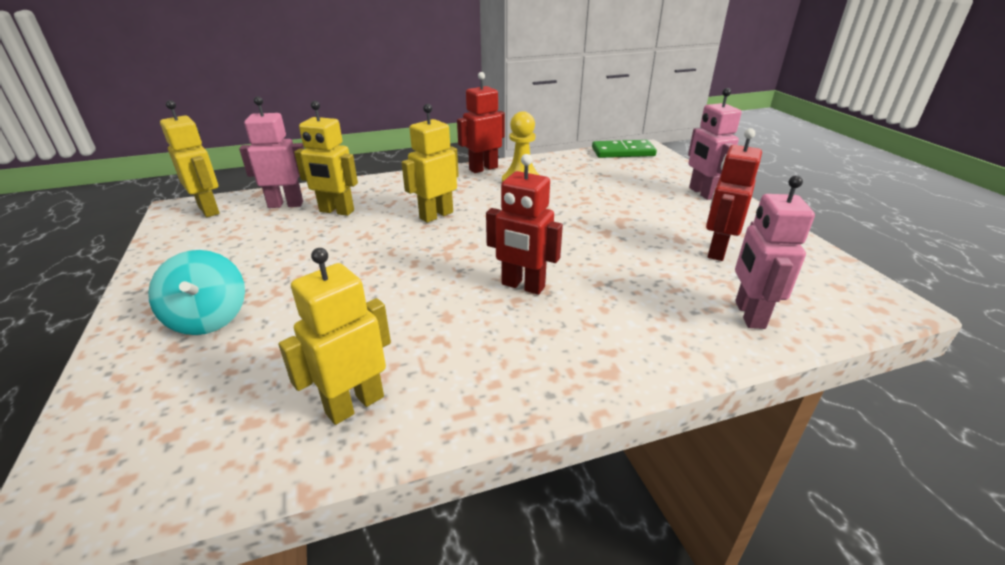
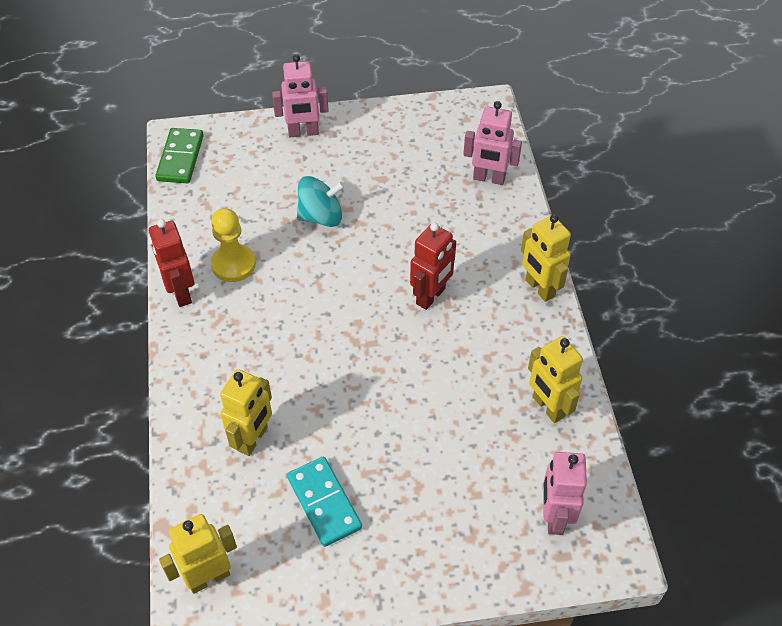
camera: 80 degrees left, 20 degrees up
(209, 318) = (437, 520): turquoise spinning top -> turquoise spinning top (321, 216)
(259, 250) = (324, 502): none -> turquoise domino
(286, 204) = (218, 494): pink robot -> pink robot (554, 516)
(436, 215) = (289, 347): yellow robot -> yellow robot (539, 288)
(716, 251) = (406, 163): red robot -> none

